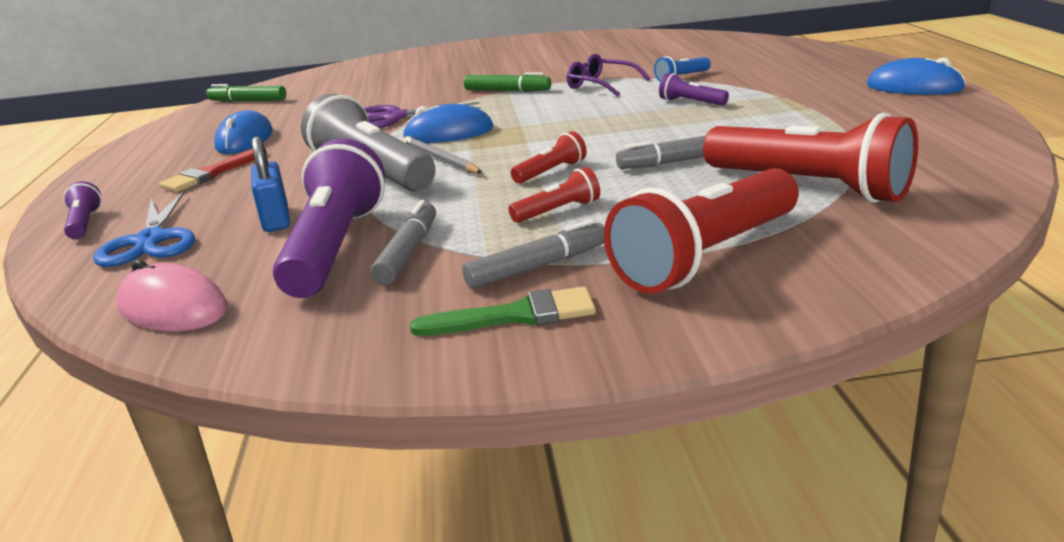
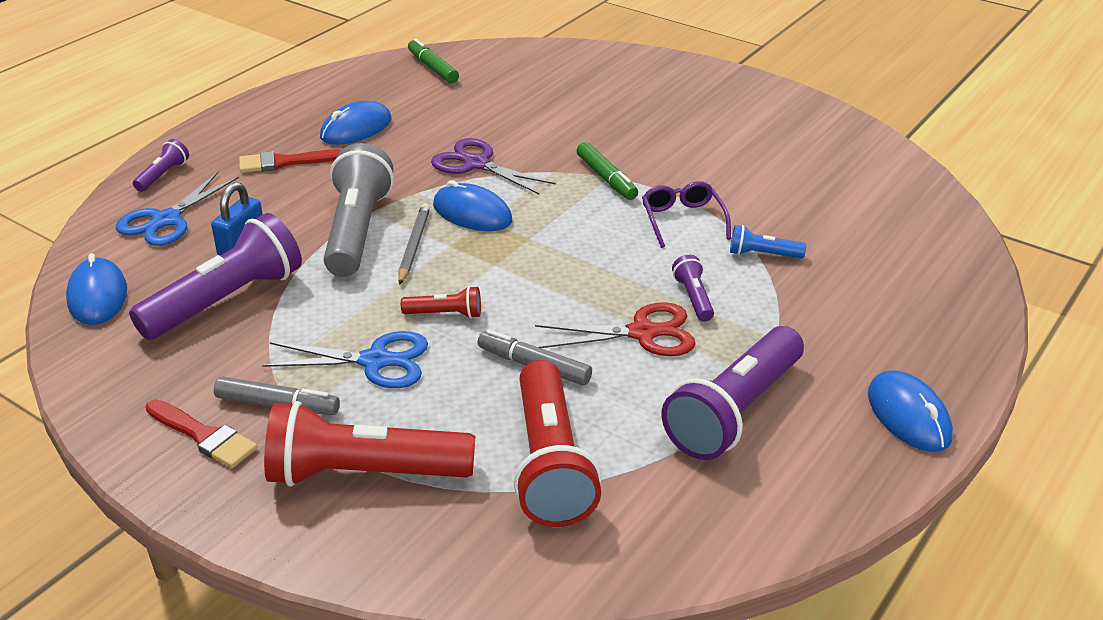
camera: 40 degrees right, 10 degrees up
(173, 308) = (97, 296): pink mouse -> blue mouse
(408, 252) = (247, 336): grey marker -> none
(516, 315) = (204, 436): green brush -> red brush
(558, 211) = (375, 361): red flashlight -> blue scissors
(702, 123) = (643, 333): none -> red scissors
(838, 122) = (734, 412): none -> purple flashlight

